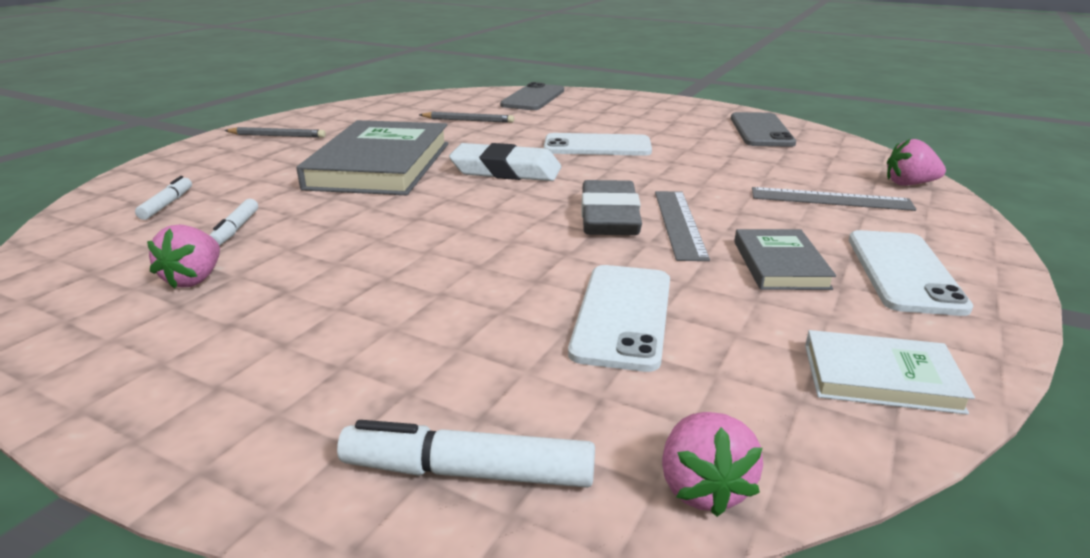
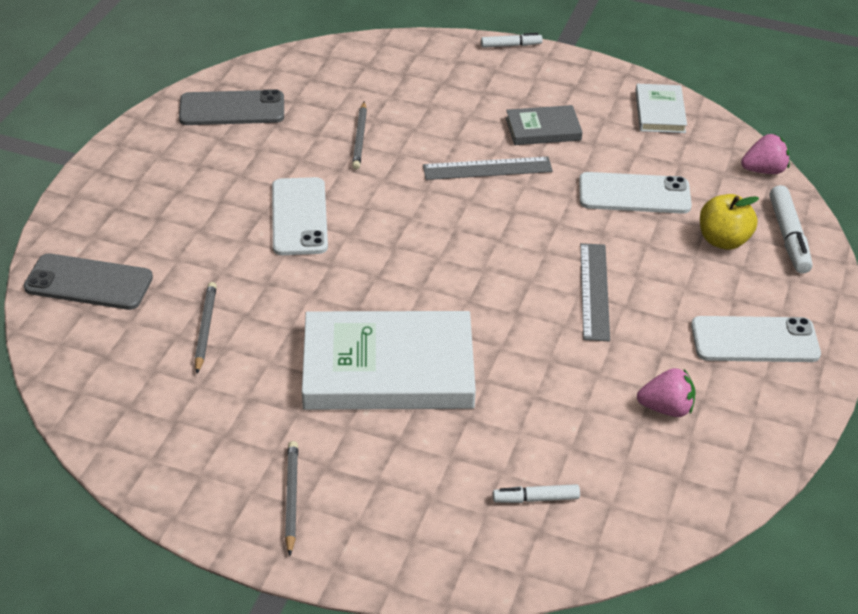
camera: 100 degrees left, 15 degrees up
(235, 229) = (575, 421): white marker -> white marker (511, 45)
(380, 165) = (388, 368): grey book -> white book
(485, 383) = (723, 240): none -> yellow apple
(506, 171) = (387, 273): white eraser -> none
(609, 217) = (484, 203): grey eraser -> none
(727, 170) = (360, 138): none -> grey pencil
(830, 199) = (418, 93): grey ruler -> grey ruler (594, 291)
(903, 272) = (537, 84): white phone -> white phone (754, 340)
(909, 184) = (375, 52): pink strawberry -> none

